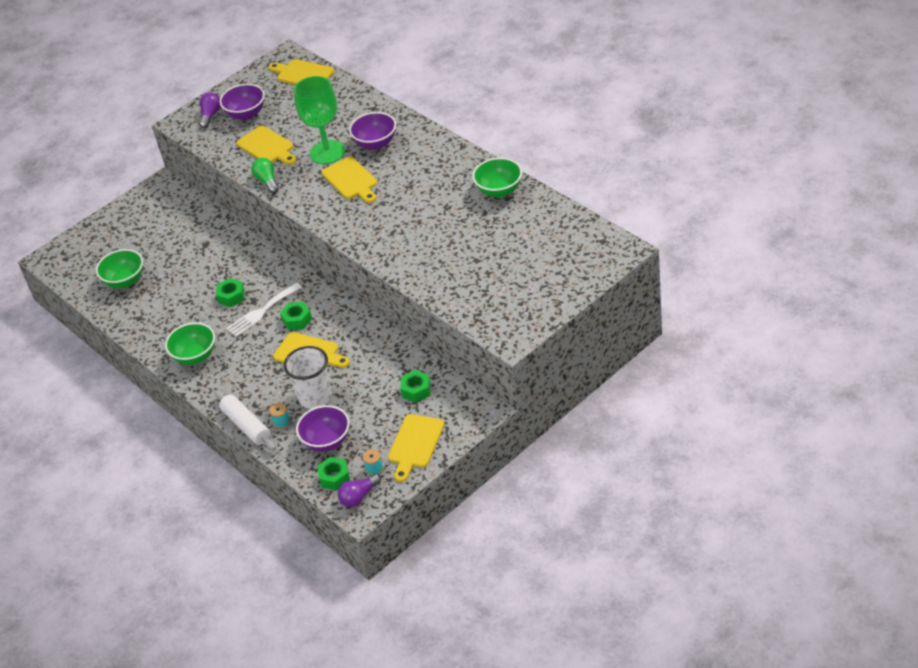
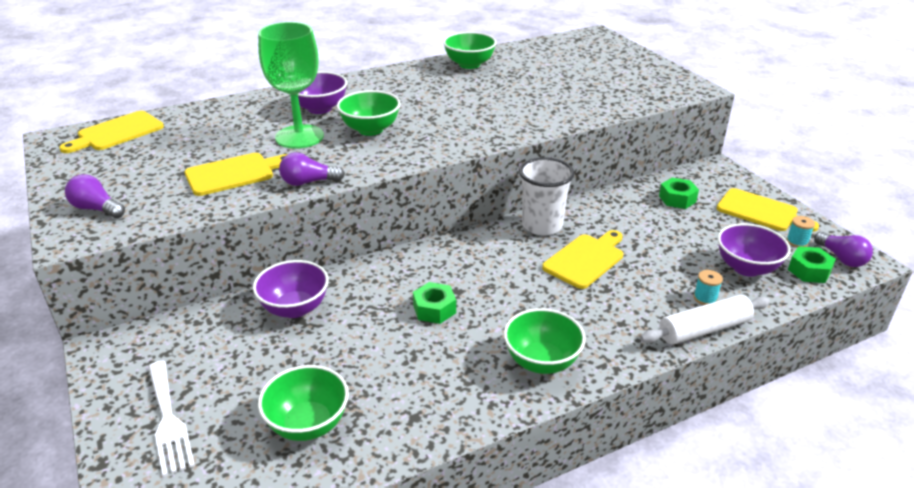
camera: 80 degrees left, 10 degrees down
(246, 114) = (139, 180): purple bowl -> purple bowl (295, 308)
(262, 312) = (484, 286): white fork -> white fork (168, 420)
(267, 181) = (308, 182): green light bulb -> purple light bulb
(297, 320) = (518, 260): green nut -> none
(315, 397) = (667, 266): white cup -> white cup (542, 225)
(351, 180) = (370, 129): yellow cutting board -> green bowl

